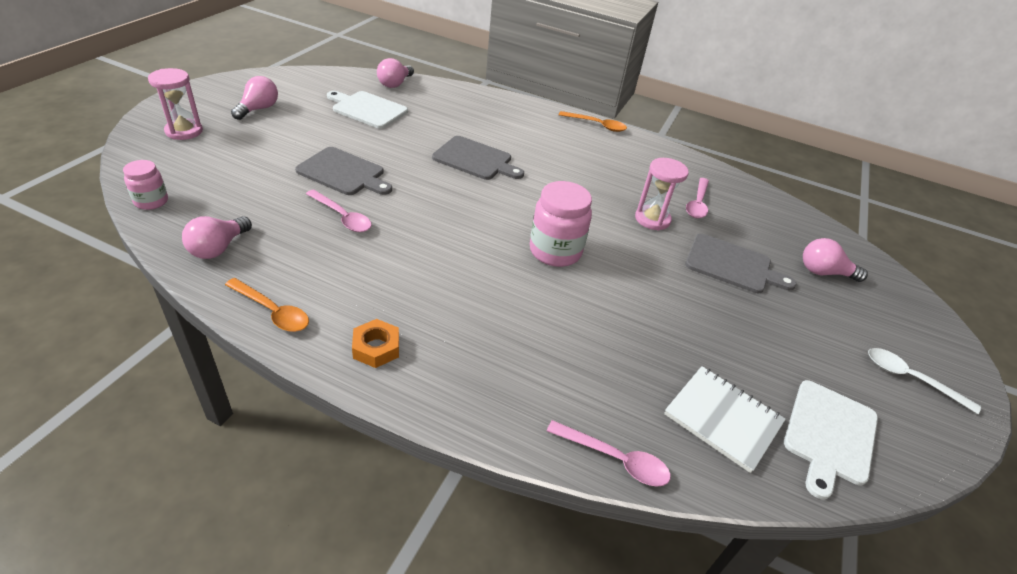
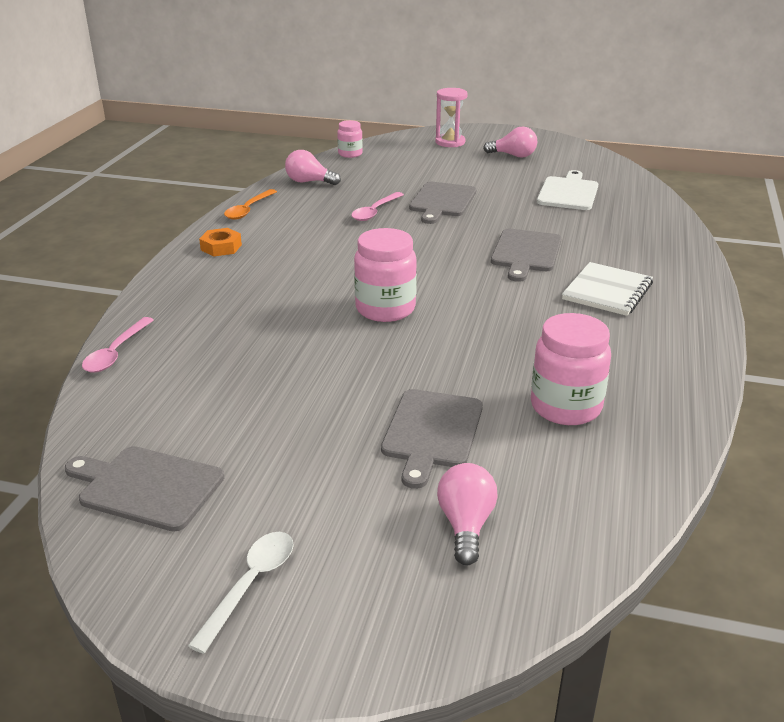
camera: 85 degrees right, 10 degrees down
(395, 84) = (642, 196): pink light bulb -> none
(596, 125) = (705, 321): orange spoon -> none
(652, 219) = (494, 369): pink hourglass -> none
(697, 203) = (565, 407): pink spoon -> pink jar
(723, 419) = (164, 412): white notebook -> white notebook (607, 291)
(829, 435) = (147, 487): white cutting board -> grey cutting board

